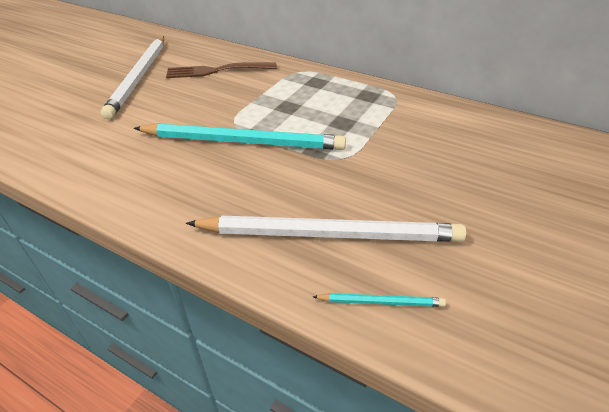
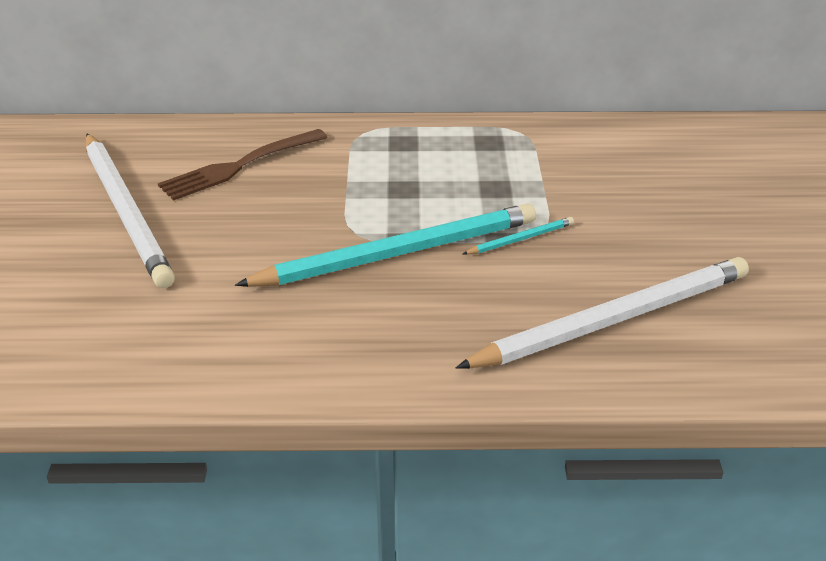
camera: 30 degrees left, 5 degrees down
(380, 302) = (723, 362): turquoise pencil -> turquoise pencil (520, 239)

